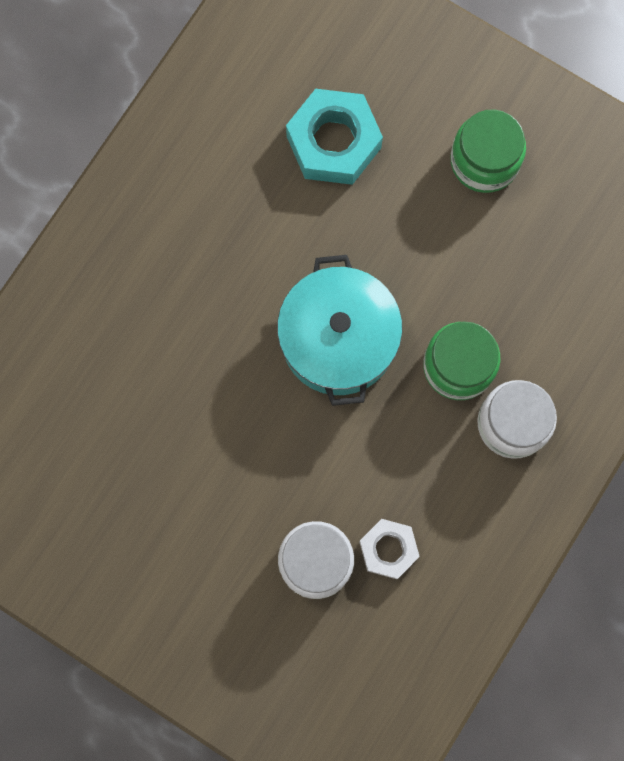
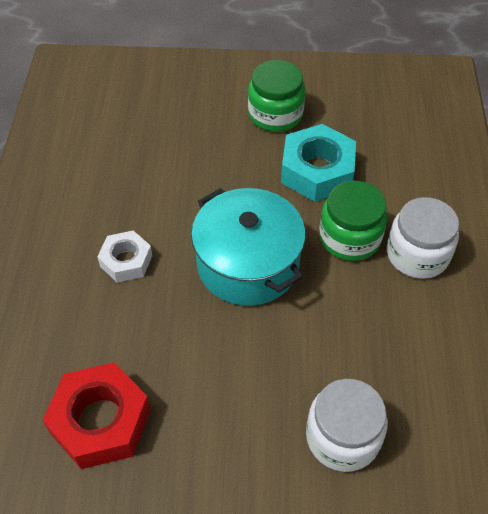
camera: 30 degrees left, 25 degrees down
(119, 428) = (100, 421): none -> red nut
(333, 142) = (162, 148): turquoise nut -> turquoise nut (317, 171)
(388, 549) = (395, 393): white nut -> white nut (126, 261)

